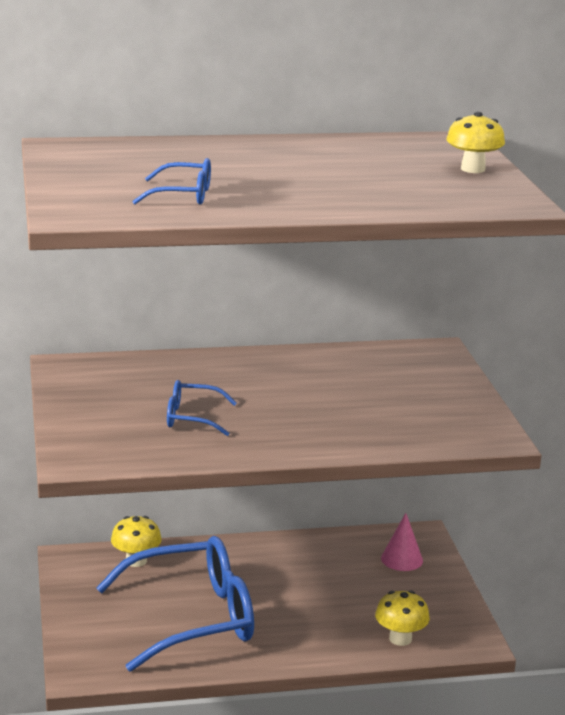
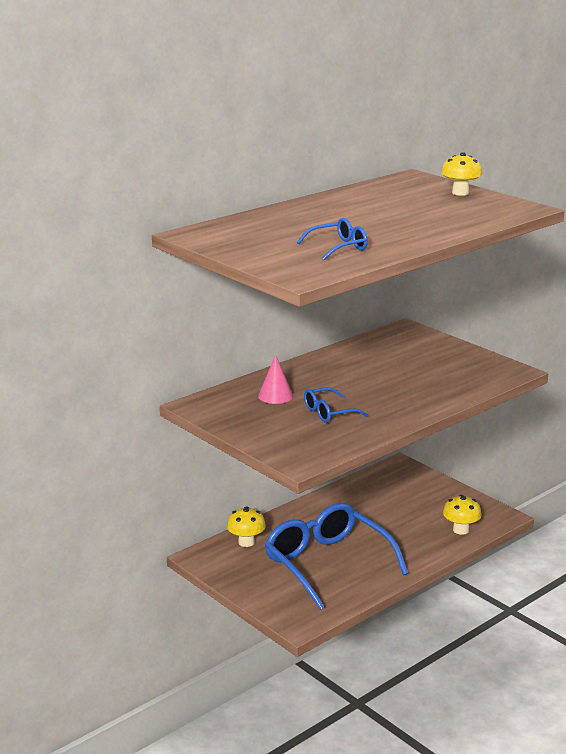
camera: 30 degrees left, 0 degrees up
(193, 618) = (327, 564): blue glasses -> blue glasses turned 75 degrees counterclockwise
(402, 559) = (406, 483): pink cone -> pink cone (275, 396)

